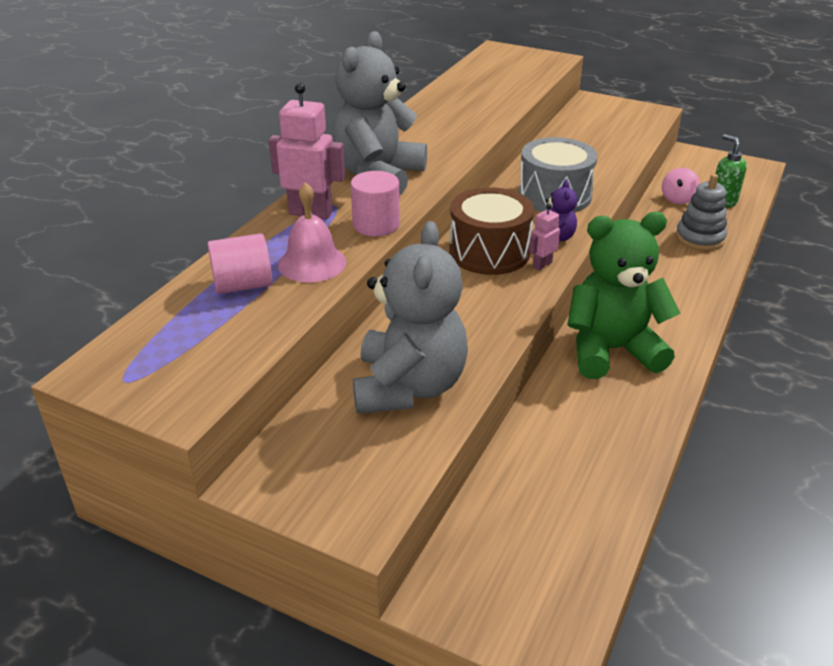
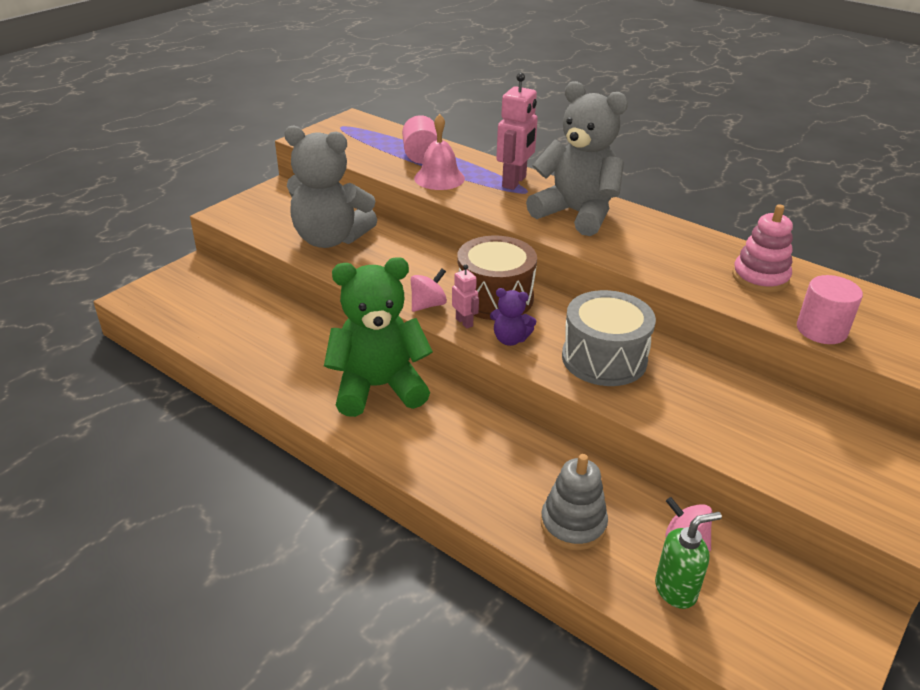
camera: 100 degrees right, 0 degrees up
(376, 225) = (487, 205): pink cylinder -> pink cylinder (821, 330)
(460, 104) = (760, 277): none -> pink stacking toy
(523, 289) = (428, 305): none -> pink spinning top
(611, 350) = (378, 387): green teddy bear -> green teddy bear turned 105 degrees counterclockwise

